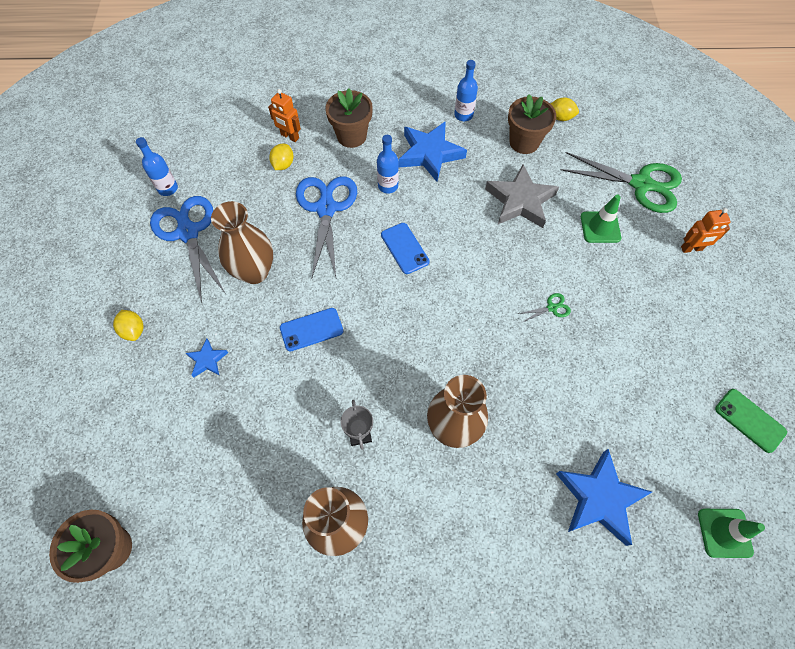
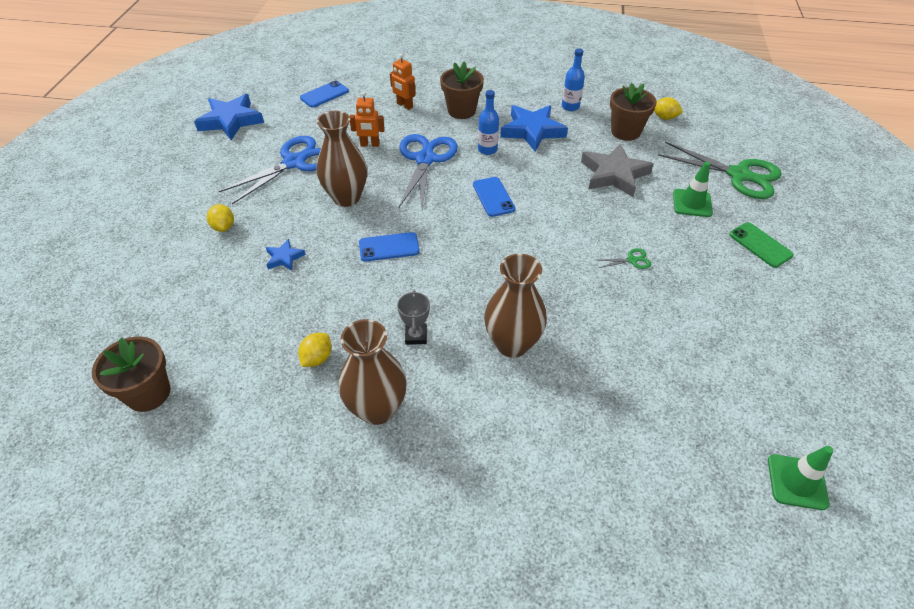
camera: 10 degrees right, 15 degrees down
(168, 188) = (285, 130): blue bottle -> none
(188, 233) = (294, 162): blue scissors -> blue scissors turned 60 degrees clockwise
(199, 132) = (324, 94): none -> blue phone
(283, 164) = (393, 124): yellow lemon -> yellow lemon (317, 358)
(599, 498) = (658, 428): blue star -> blue star (231, 121)
(691, 249) = (786, 231): orange robot -> orange robot (370, 144)
(749, 420) = (836, 383): green phone -> green phone (760, 245)

